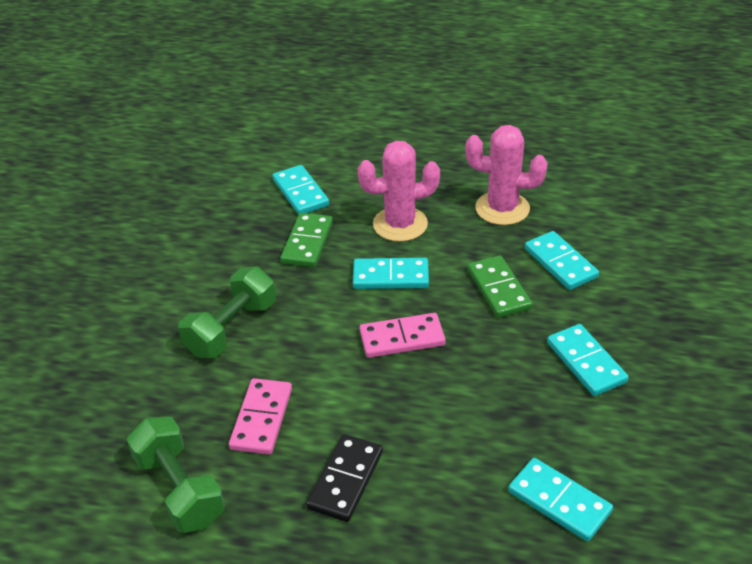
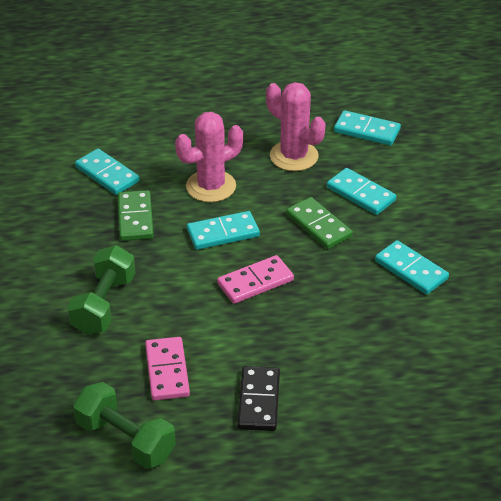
camera: 20 degrees left, 0 degrees up
(502, 208) = (294, 156): pink cactus -> pink cactus turned 45 degrees clockwise
(559, 501) = (429, 377): turquoise domino -> turquoise domino (367, 130)

